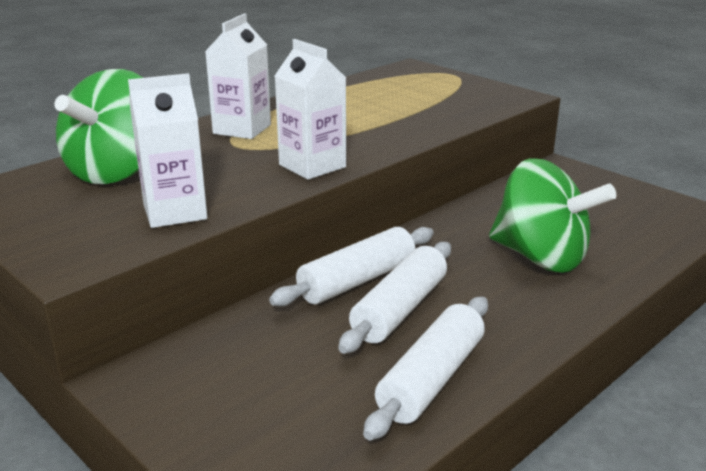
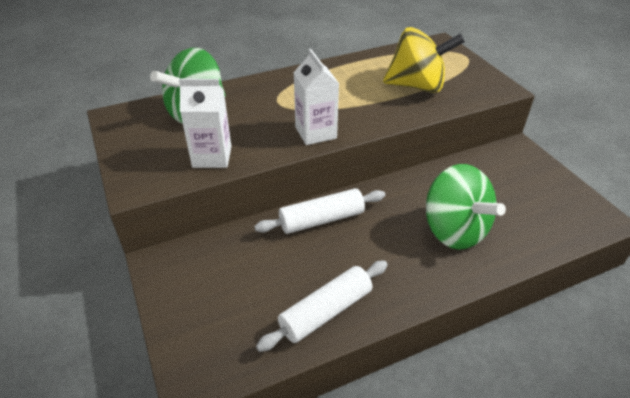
camera: 20 degrees right, 15 degrees up
(242, 129) = (290, 88): white carton -> none
(400, 309) = (336, 250): white rolling pin -> none
(414, 106) = (417, 86): none -> yellow spinning top

